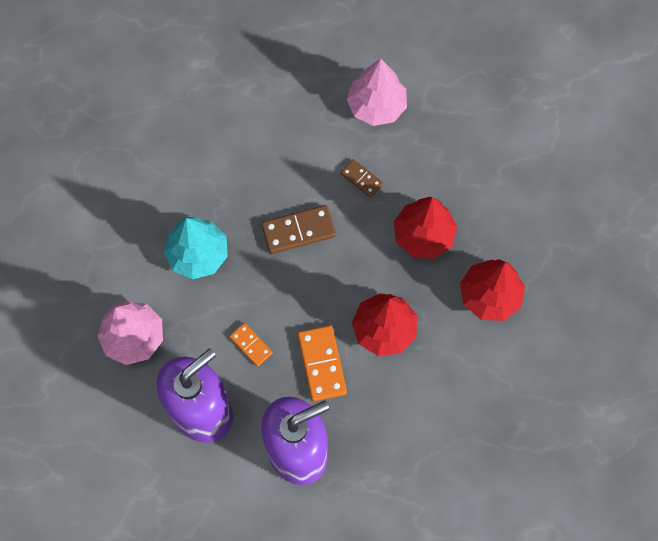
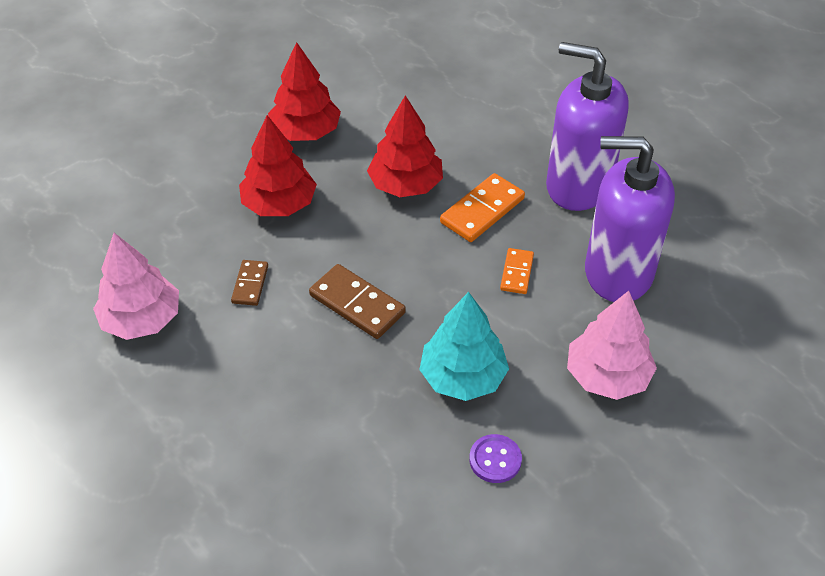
camera: 125 degrees left, 20 degrees down
(132, 233) = (495, 460): none -> purple button

